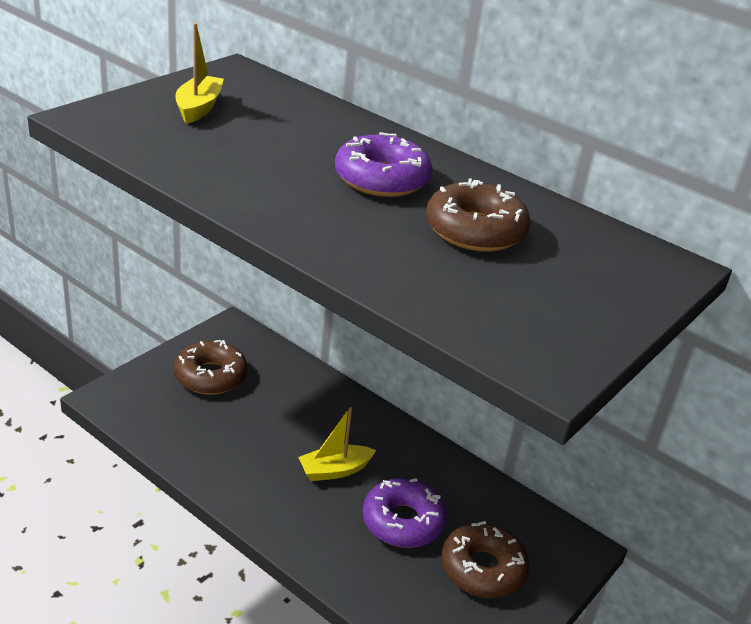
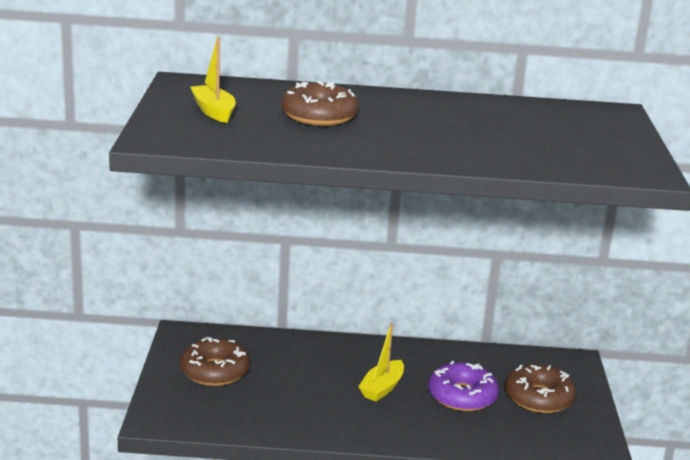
camera: 35 degrees left, 10 degrees down
(382, 179) = (404, 116): purple donut -> none
(475, 230) = (501, 126): brown donut -> brown donut (319, 116)

